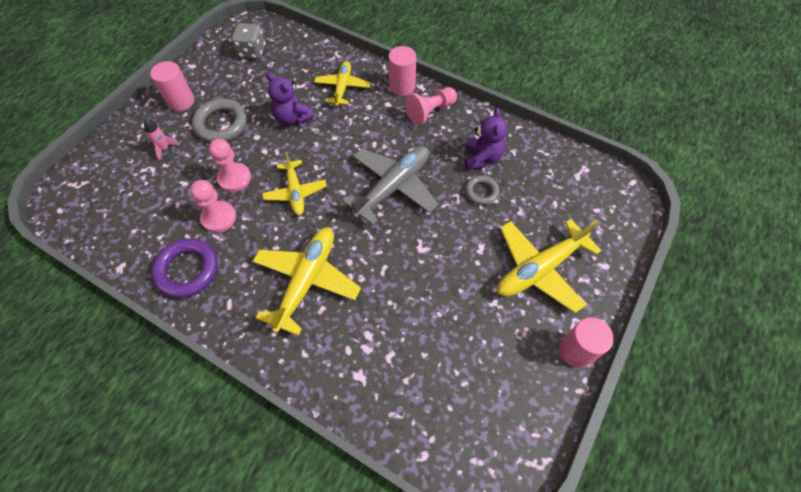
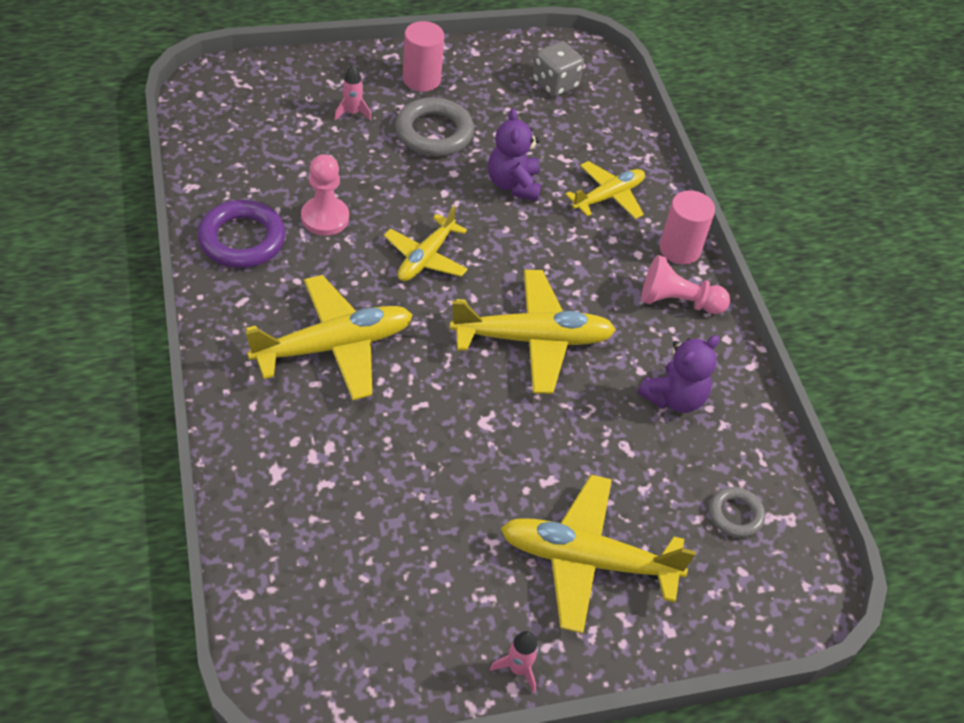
camera: 40 degrees right, 10 degrees down
(234, 178) = (383, 194): pink pawn -> none
(393, 187) = (533, 339): grey plane -> yellow plane
(481, 192) = (626, 430): grey ring -> grey ring (735, 515)
(576, 350) = (518, 669): pink cylinder -> pink rocket

